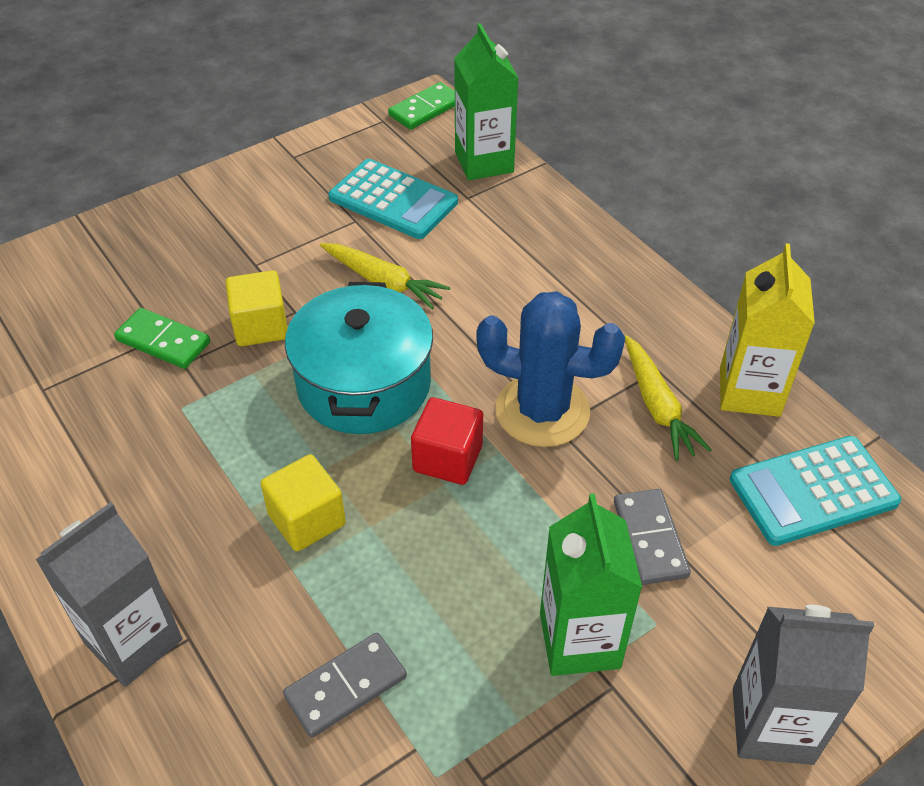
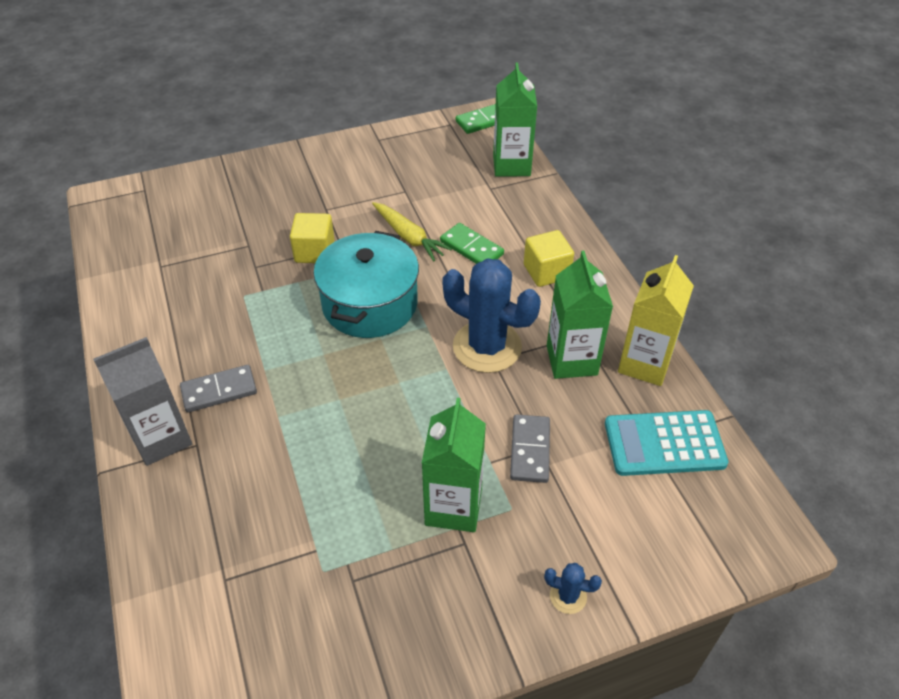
camera: 15 degrees right, 0 degrees up
(163, 341) = (247, 249): green domino -> green domino (471, 248)
(307, 519) = (299, 386): yellow cube -> yellow cube (546, 272)
(345, 686) = (285, 499): grey domino -> grey domino (219, 390)
(393, 200) = (437, 181): turquoise calculator -> none
(447, 458) = (408, 365): red cube -> none
(657, 406) = (571, 360): yellow carrot -> green carton
(772, 725) = (568, 596): grey carton -> blue cactus

